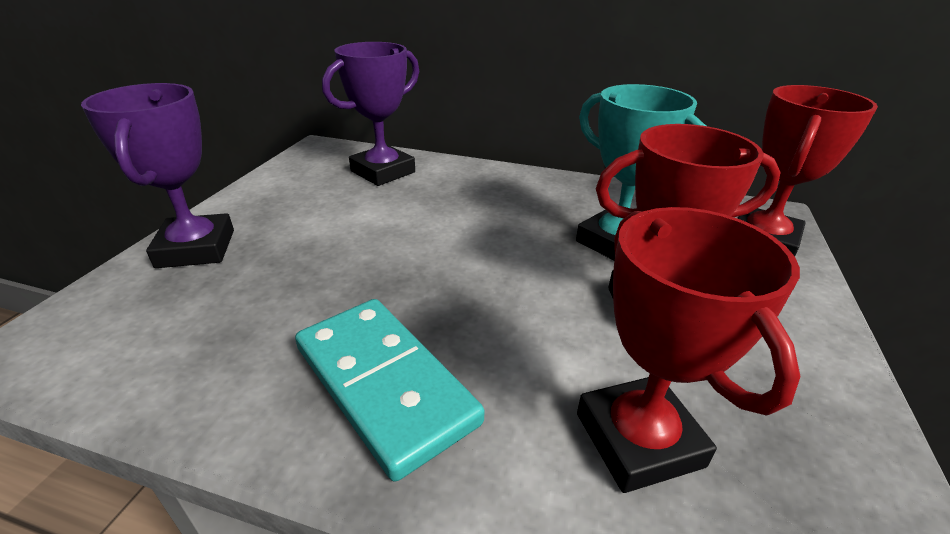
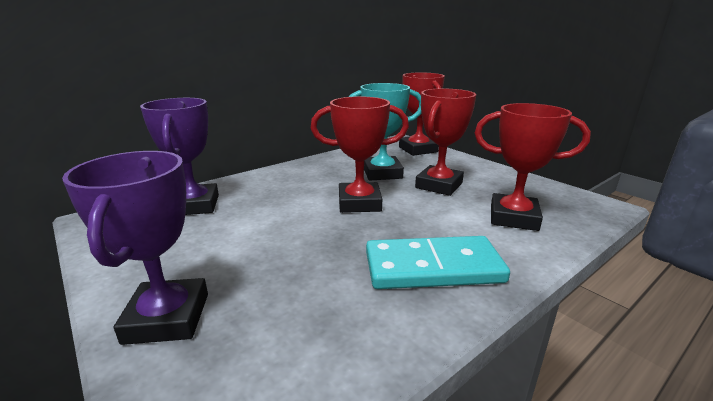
camera: 55 degrees left, 10 degrees down
(196, 248) = (167, 318): purple trophy -> purple trophy turned 60 degrees clockwise
(499, 259) = (359, 203): none -> red trophy

